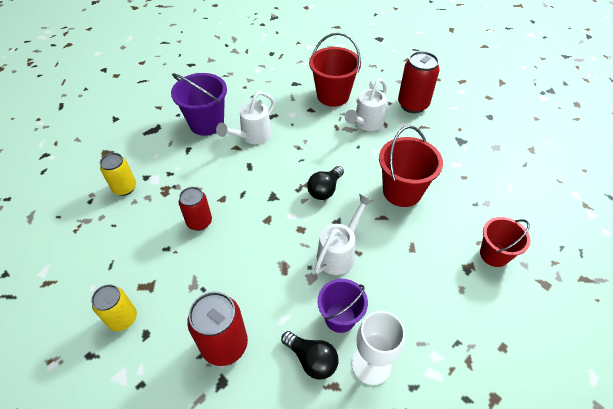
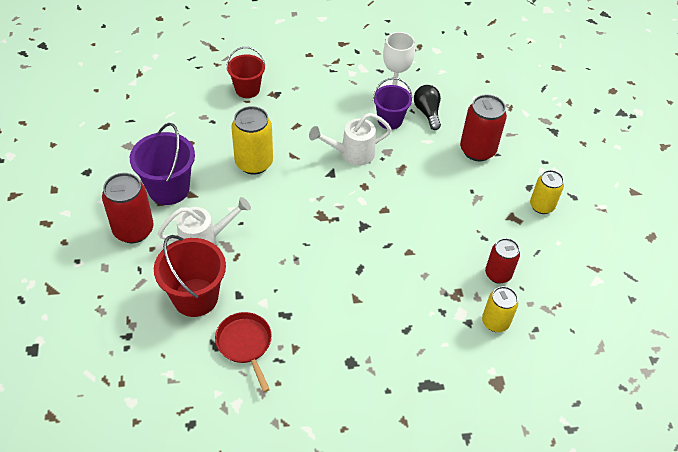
camera: 145 degrees left, 0 degrees up
(199, 222) = (443, 243): red can -> red can (498, 274)
(206, 123) = (364, 353): purple bucket -> purple bucket (169, 189)
(252, 136) = (329, 301): white watering can -> none
(280, 92) = (245, 344): none -> red pan
(325, 190) = (314, 203): black light bulb -> none
(402, 191) = (254, 163): red bucket -> yellow can

